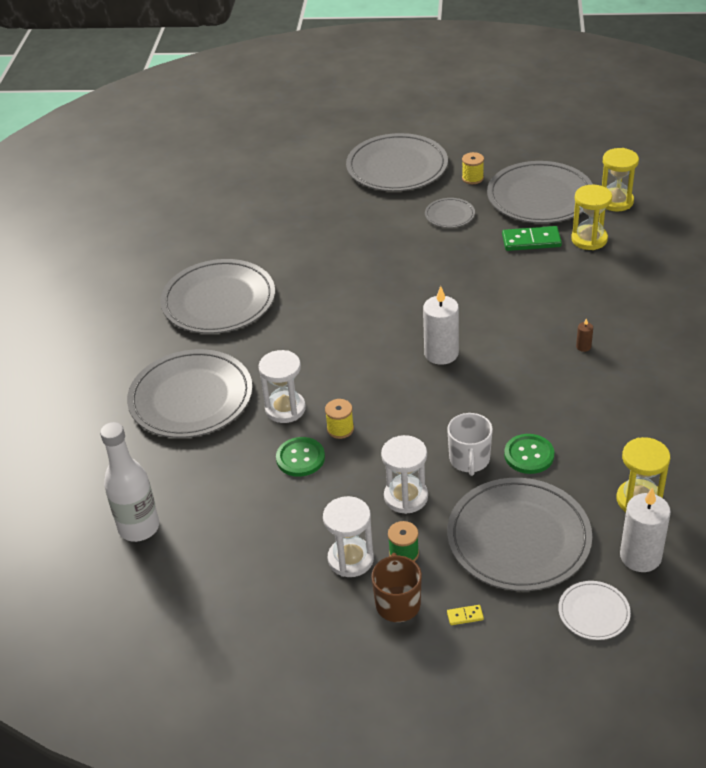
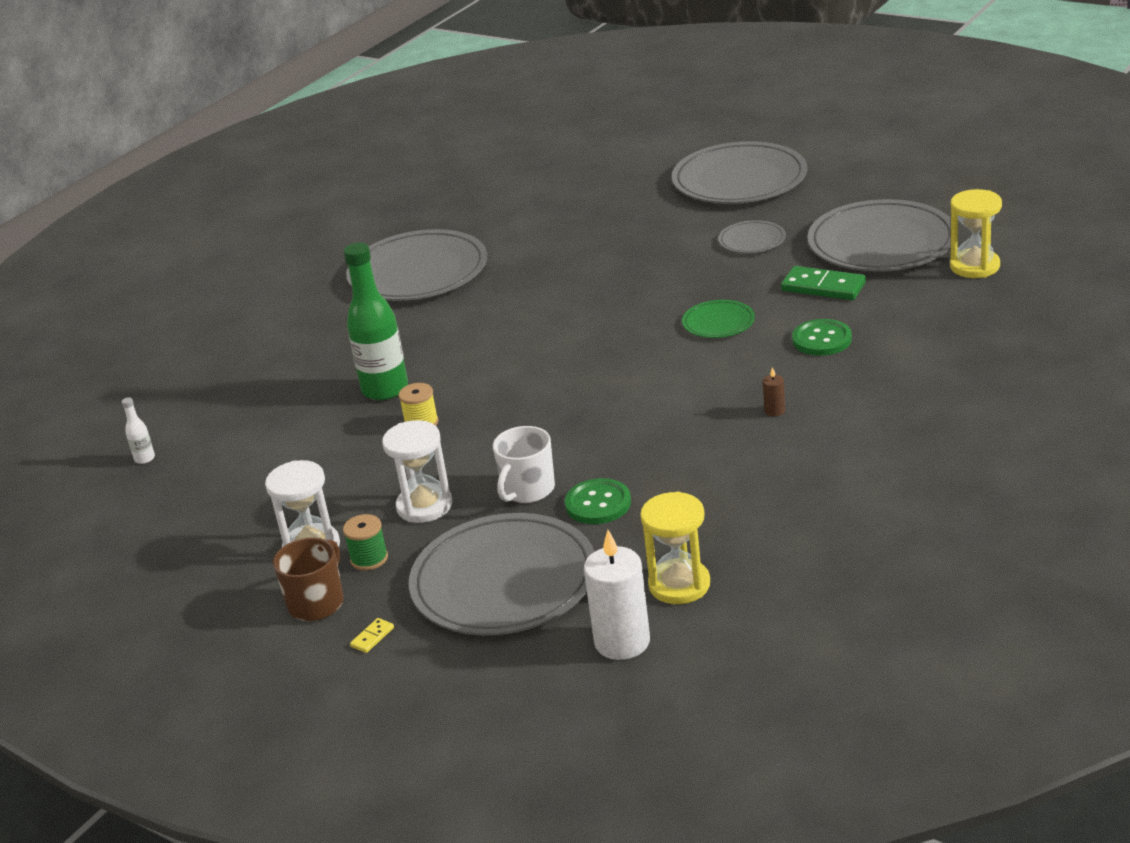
camera: 30 degrees right, 10 degrees down
(139, 527) = (144, 459): white bottle -> white bottle, size x0.43
(191, 398) = (304, 355): grey plate -> none
(285, 409) = (385, 389): white hourglass -> green bottle
(300, 458) = (355, 439): green button -> green button (822, 339)
(441, 353) = (601, 377): white candle -> none
(465, 616) = (372, 637): yellow domino -> yellow domino turned 75 degrees counterclockwise
(472, 178) = (818, 207): yellow spool -> none
(484, 287) = (718, 322): none -> green plate
(589, 239) = (898, 300): yellow hourglass -> none
(593, 612) = (512, 679): white plate -> none

